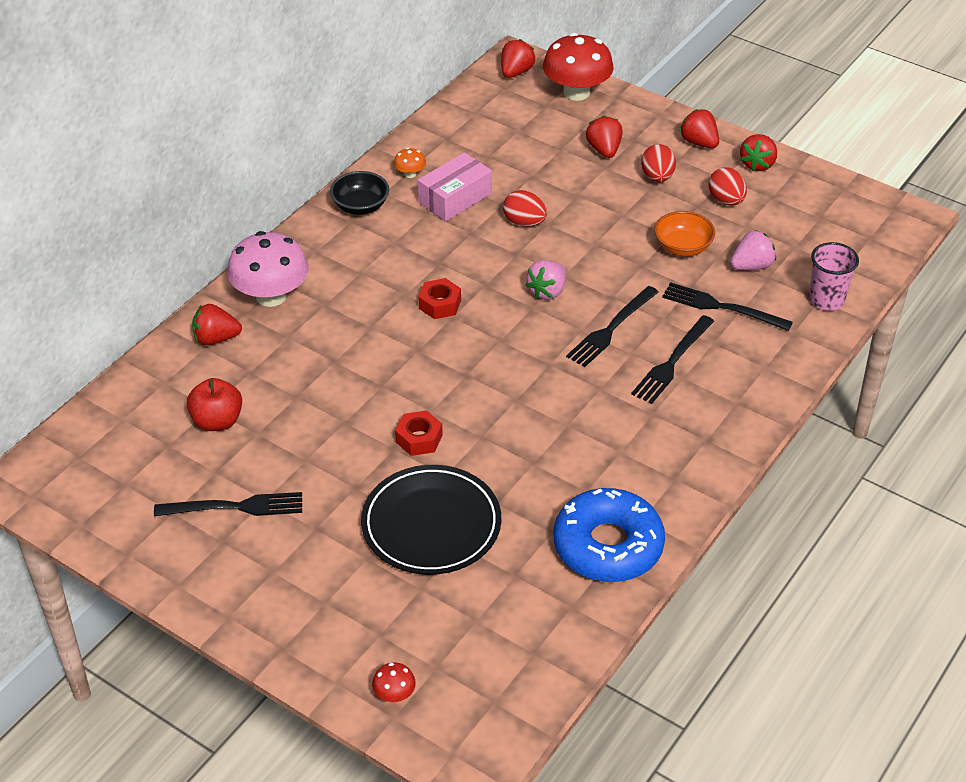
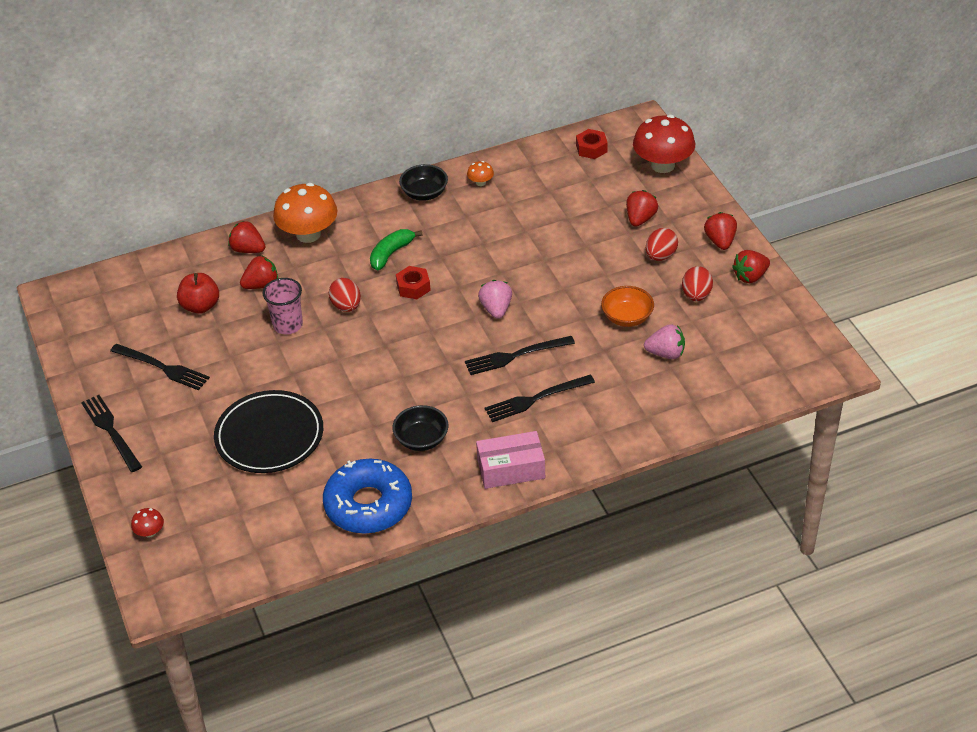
camera: 35 degrees right, 0 degrees up
(271, 296) = (308, 234): pink mushroom -> orange mushroom
(383, 280) = (391, 254): none -> green banana
(419, 439) = (314, 375): red nut -> red nut (591, 148)
(455, 198) = (495, 213): pink box -> pink box (511, 469)
(516, 72) = (631, 132): red strawberry -> red strawberry (261, 285)
(524, 222) = (528, 251): red egg -> red egg (346, 306)
(547, 291) = (496, 309): pink strawberry -> pink strawberry turned 105 degrees clockwise
(597, 453) = (421, 439): none -> black bowl
(721, 307) = (612, 374): black fork -> black fork (111, 431)
(826, 300) = (698, 403): pink cup -> pink cup (288, 325)

